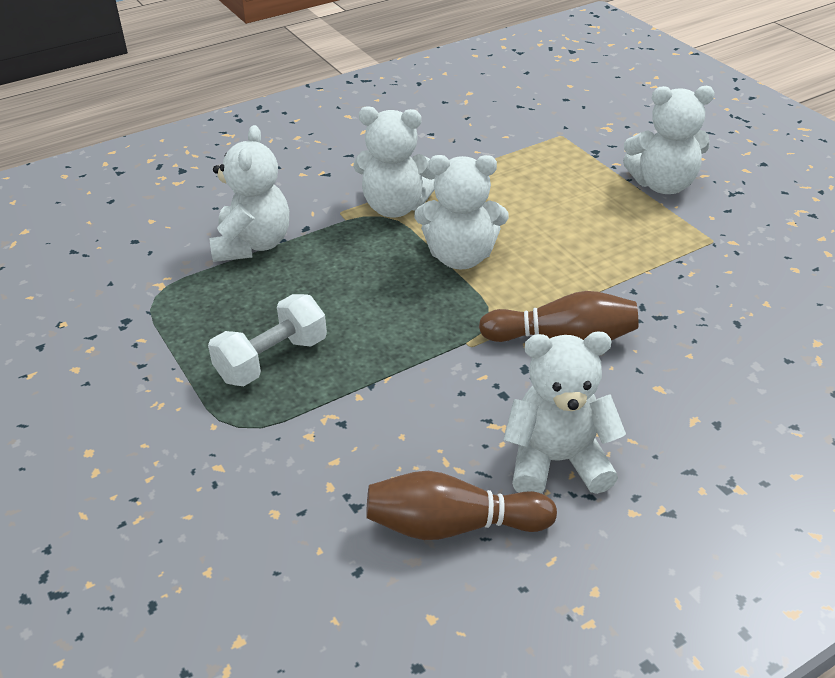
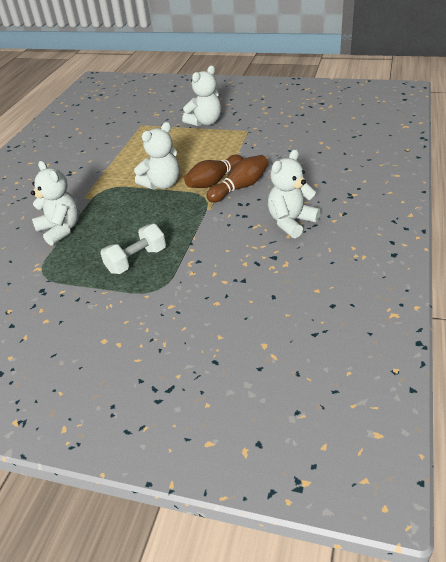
camera: 40 degrees left, 0 degrees up
(272, 360) = (136, 260): white dumbbell -> white dumbbell turned 45 degrees clockwise
(395, 207) = (107, 183): white teddy bear -> none
(452, 525) = (285, 262): brown bowling pin -> brown bowling pin (214, 181)

